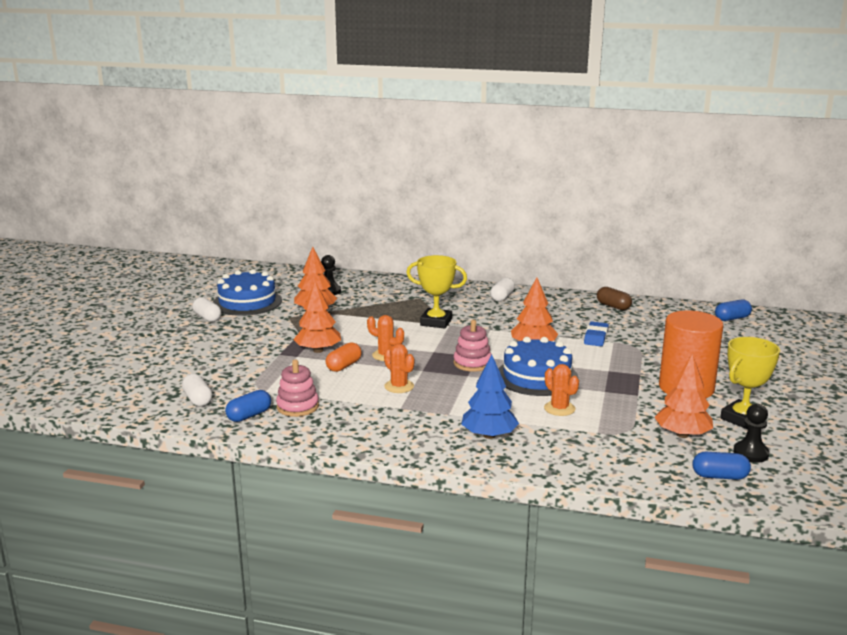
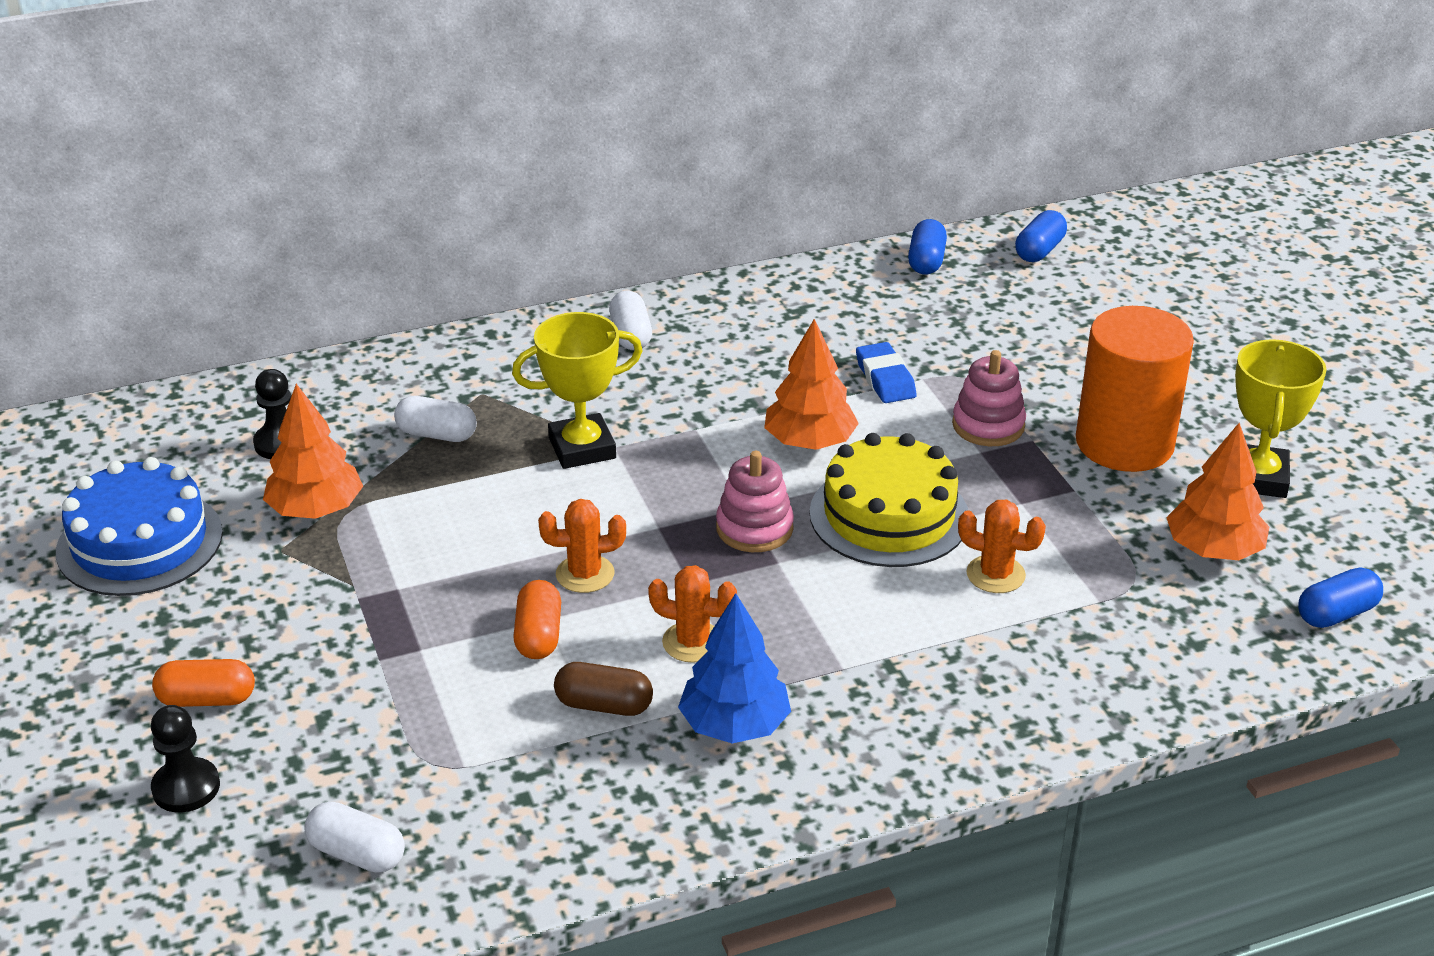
camera: 35 degrees left, 15 degrees up
(207, 318) = (104, 623): white capsule -> white capsule (437, 434)
(210, 346) = (207, 699): none -> orange capsule
(249, 415) = (506, 844): blue capsule -> blue capsule (926, 261)
(297, 407) = (570, 778): pink stacking toy -> pink stacking toy (988, 425)
(318, 350) = (444, 616): orange tree -> none
(489, 435) = (955, 688): blue tree -> blue tree (734, 725)
(537, 377) = (889, 515): blue cake -> yellow cake
(613, 306) = (837, 289): brown capsule -> brown capsule (604, 705)
(751, 453) = (1330, 546): black pawn -> black pawn (186, 787)

